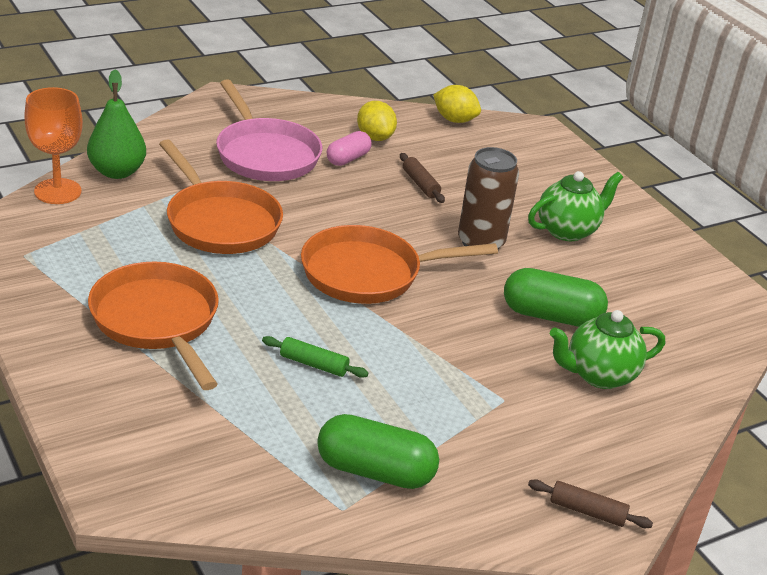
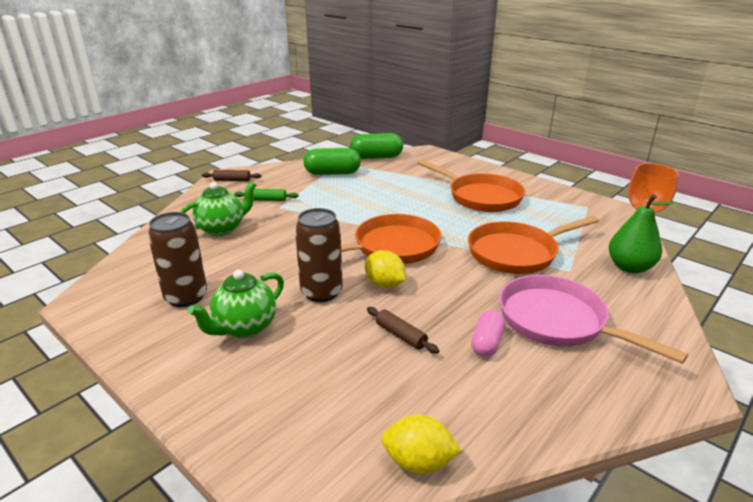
camera: 165 degrees right, 5 degrees down
(220, 222) = (516, 253): orange pan -> orange pan turned 60 degrees counterclockwise
(314, 364) = (387, 198): green rolling pin -> green rolling pin (267, 200)
(375, 137) = (486, 384): yellow lemon -> yellow lemon (384, 284)
(551, 316) = (255, 253): green capsule -> green capsule (376, 157)
(633, 279) = (186, 297): none -> brown can

